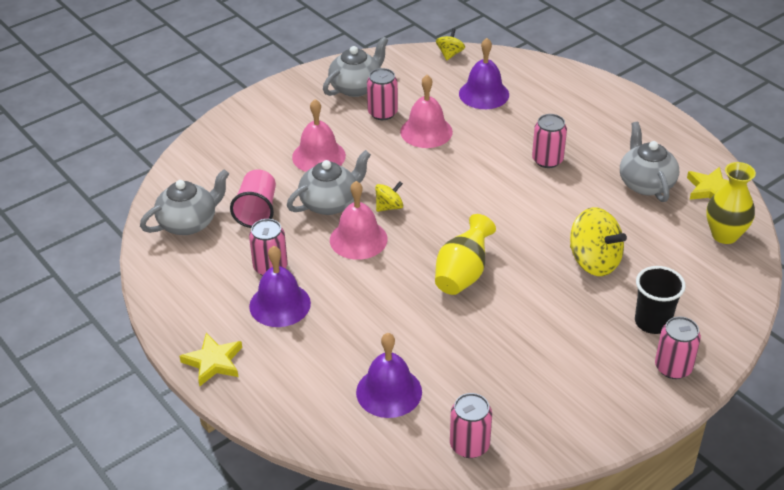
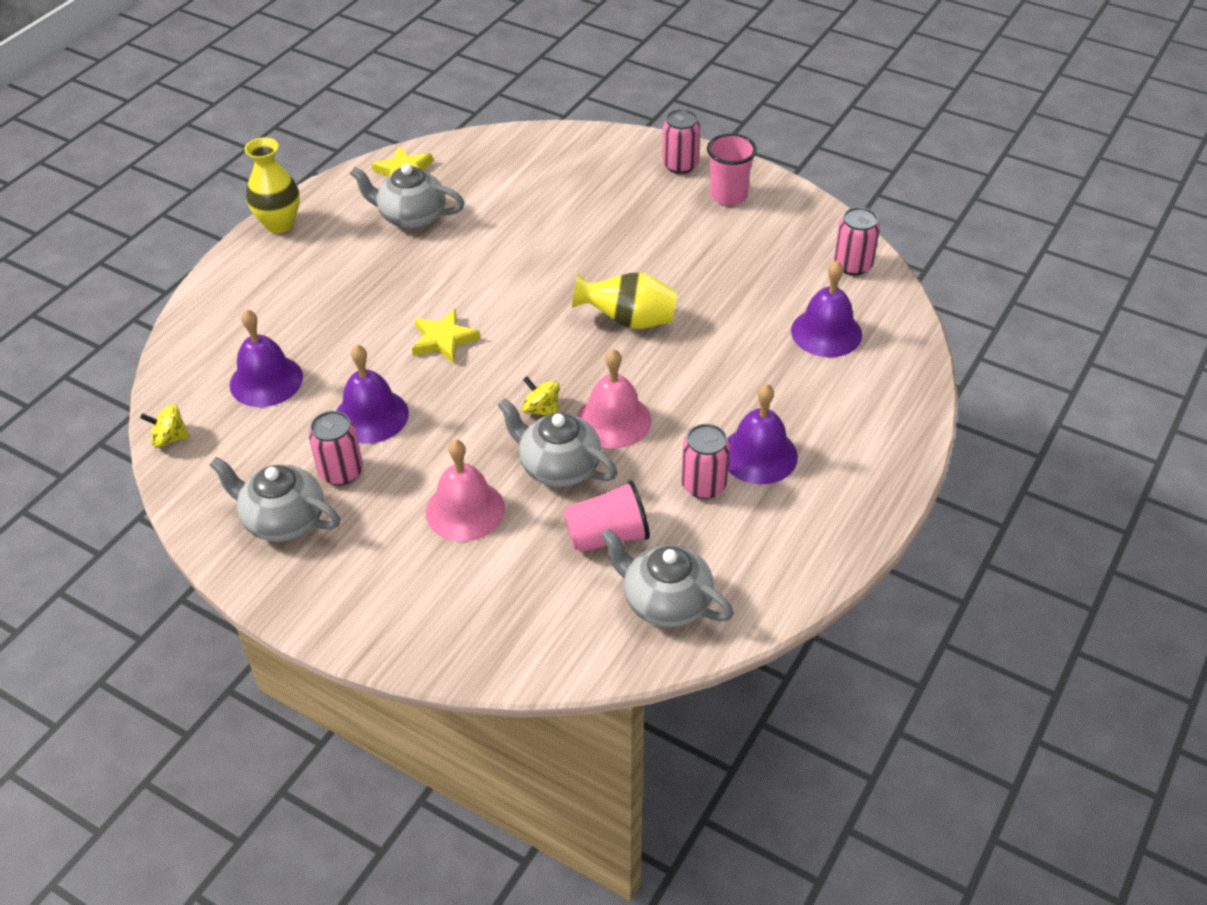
camera: 110 degrees left, 5 degrees up
(213, 362) = (878, 481): yellow star -> yellow star (443, 340)
(426, 131) = (371, 416): pink bell -> purple bell
(547, 160) = (395, 296): pink can -> none
(594, 261) = (559, 232): yellow spinning top -> none
(610, 388) = (728, 196): none -> pink cup
(646, 183) = (411, 217): grey teapot -> grey teapot turned 45 degrees clockwise
(652, 322) = (628, 184): black cup -> none
(724, 235) = (476, 156): yellow vase -> yellow vase (279, 224)

